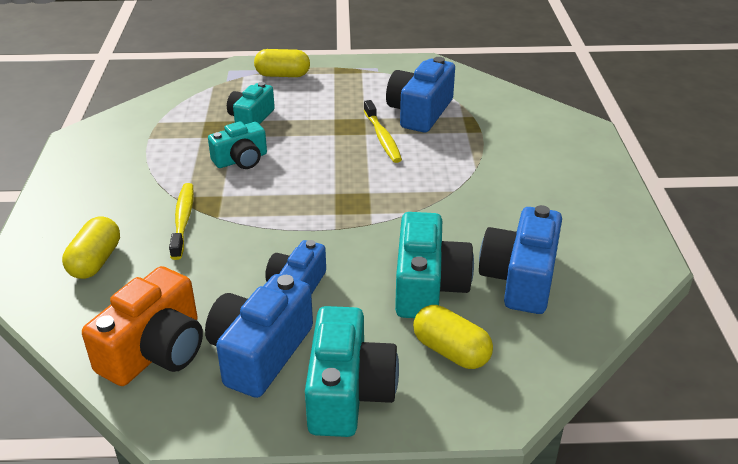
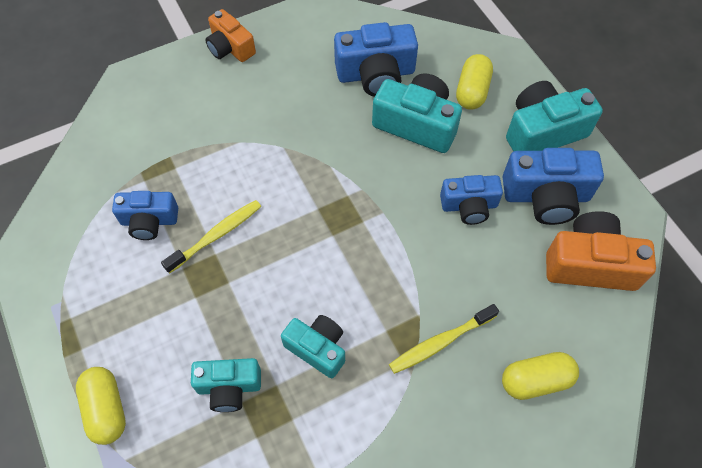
camera: 115 degrees left, 25 degrees up
(420, 112) = (149, 221): blue camera -> blue camera, size x0.65
(428, 286) = (416, 124): turquoise camera -> turquoise camera turned 45 degrees clockwise
(607, 189) = (230, 47): none -> orange camera

